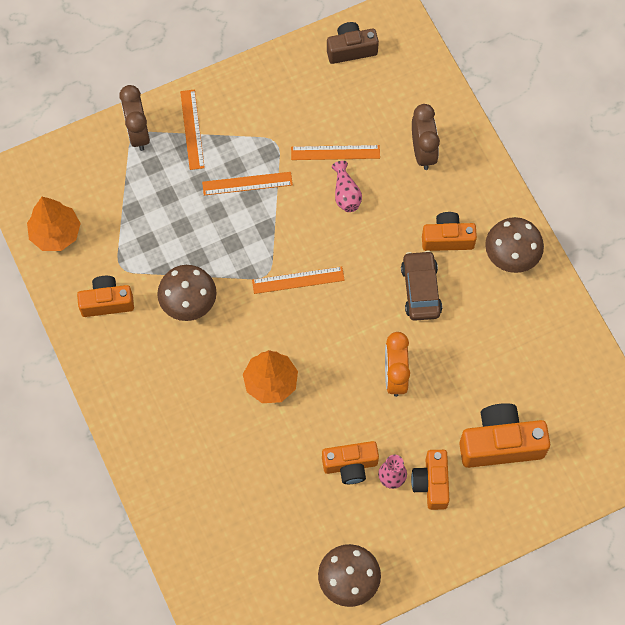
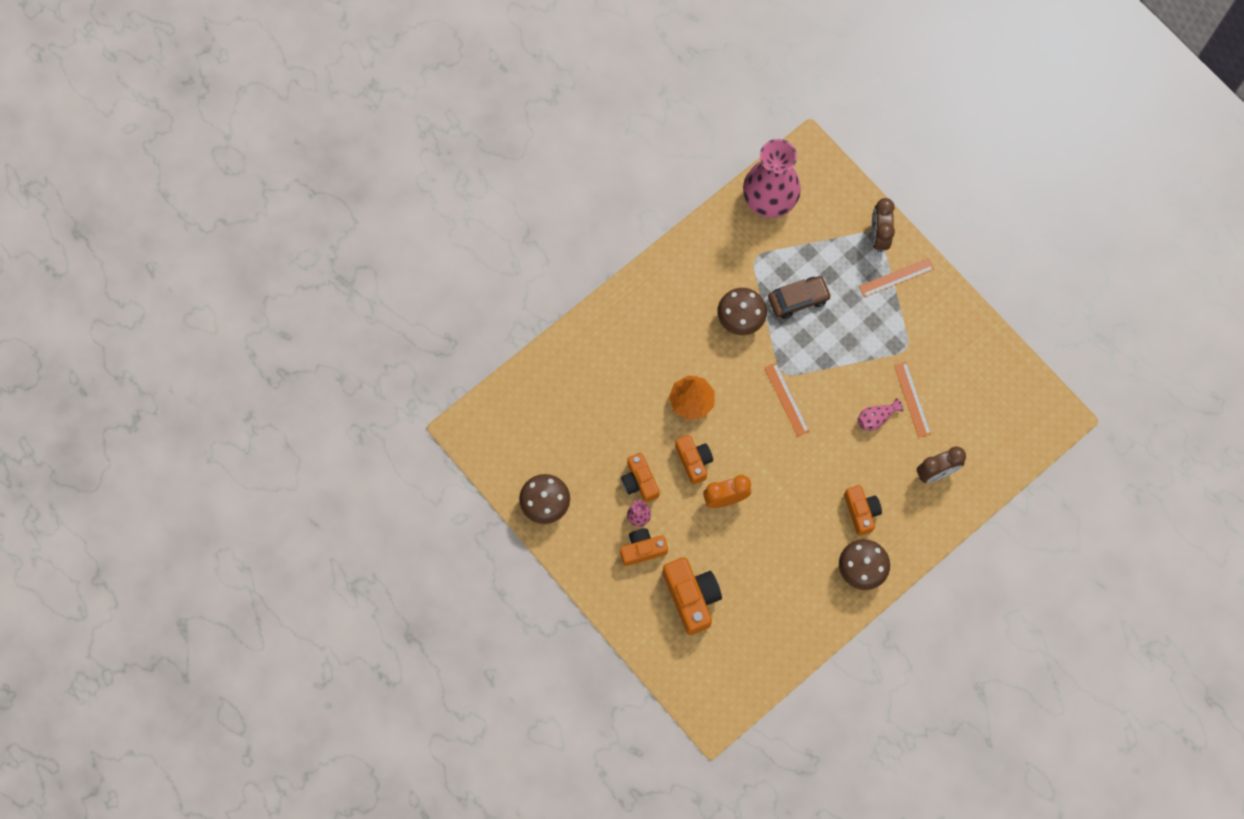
camera: 75 degrees right, 5 degrees up
(56, 233) = (769, 199): orange tree -> pink vase
(107, 302) = (722, 256): orange camera -> orange camera (694, 461)
(138, 133) = (879, 236): brown clock -> brown clock turned 60 degrees counterclockwise
(247, 183) = (860, 335): orange ruler -> none
(351, 49) = (1015, 387): brown camera -> none
(420, 290) = (807, 501): brown car -> brown car (798, 299)

